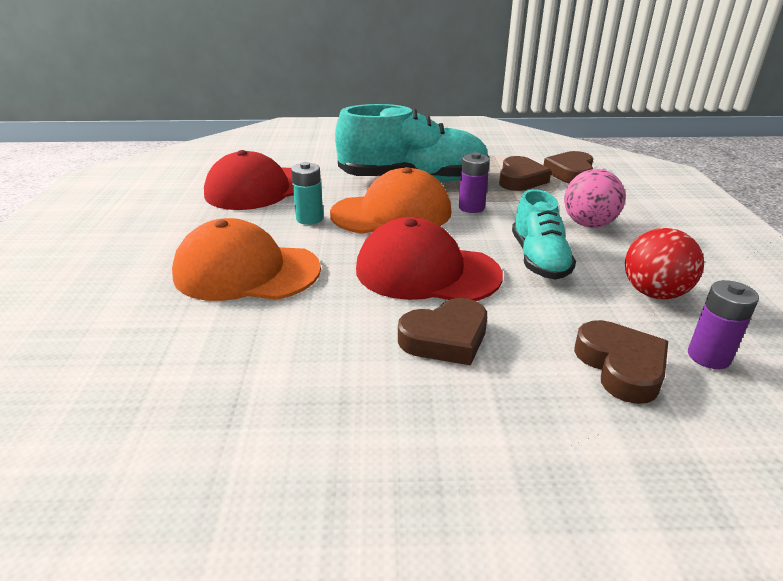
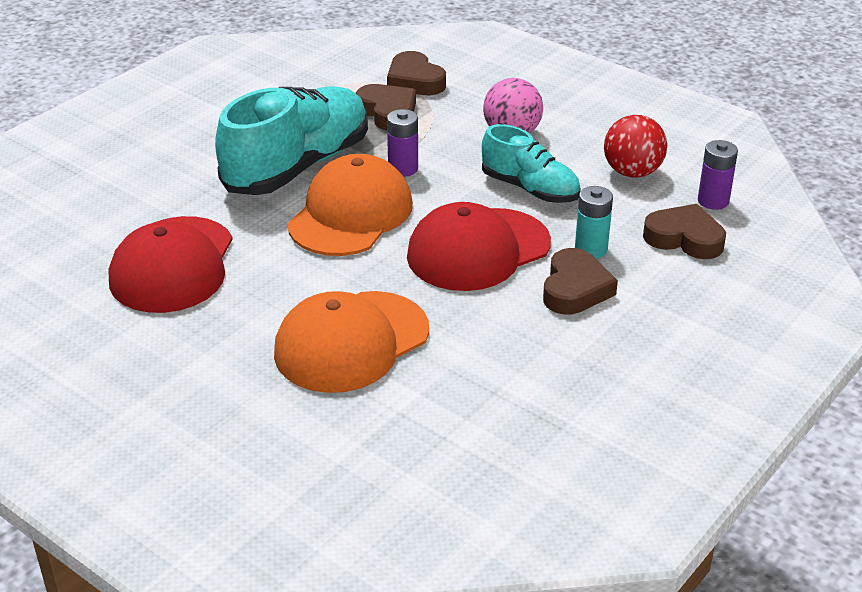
camera: 50 degrees left, 5 degrees up
(309, 219) = (294, 265): turquoise battery -> turquoise battery (591, 249)

